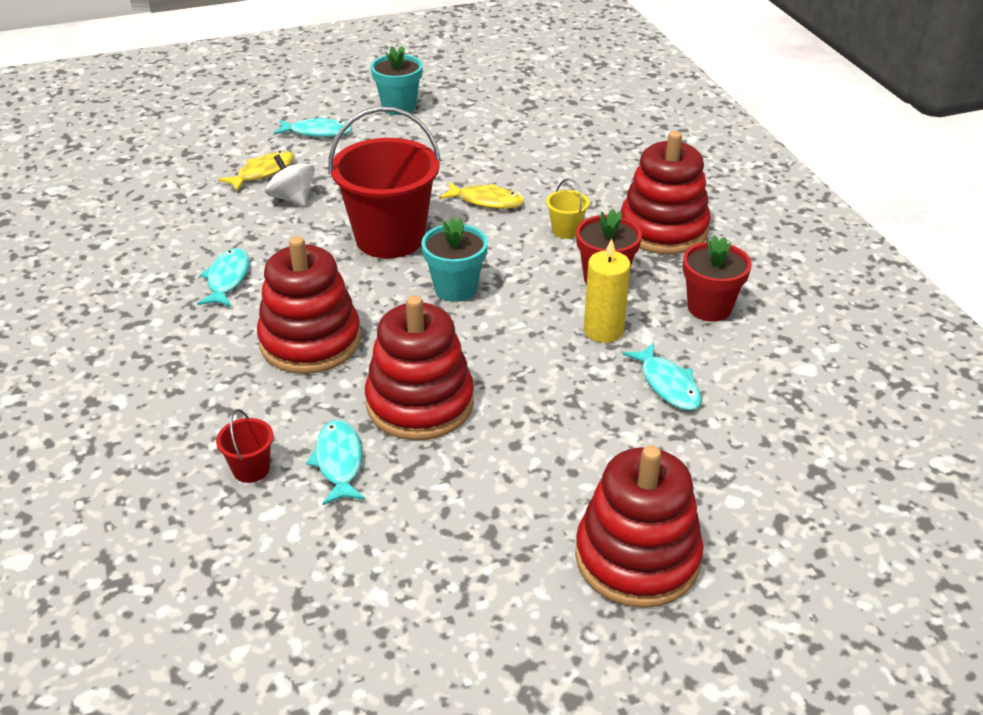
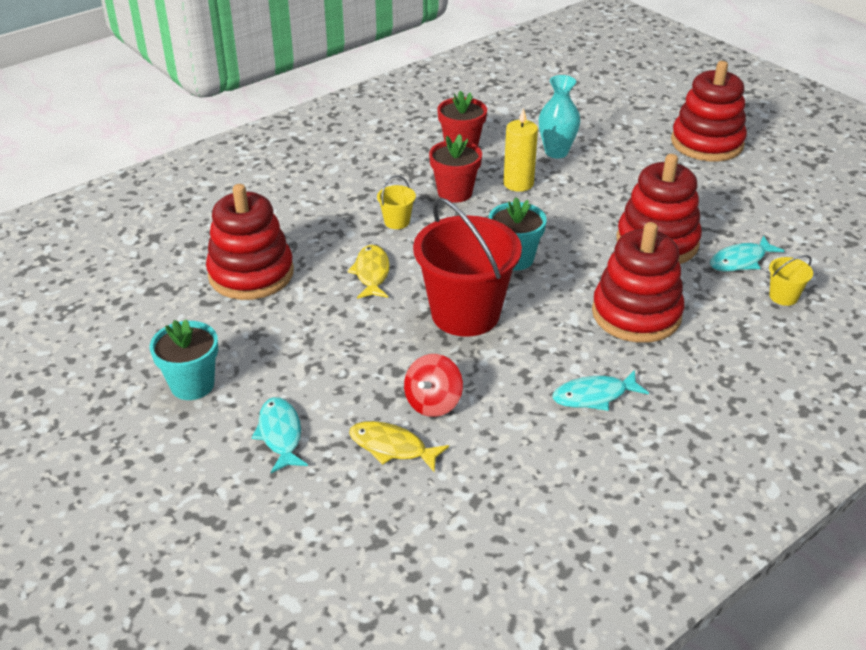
camera: 110 degrees left, 0 degrees up
(251, 469) = (783, 296): red bucket -> yellow bucket
(293, 198) = (433, 402): white spinning top -> red spinning top
(663, 229) = (369, 177): red stacking toy -> red stacking toy (251, 274)
(667, 384) = (556, 152): turquoise fish -> turquoise vase

